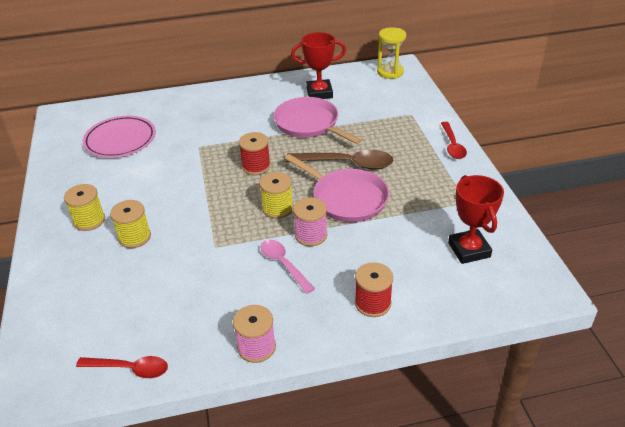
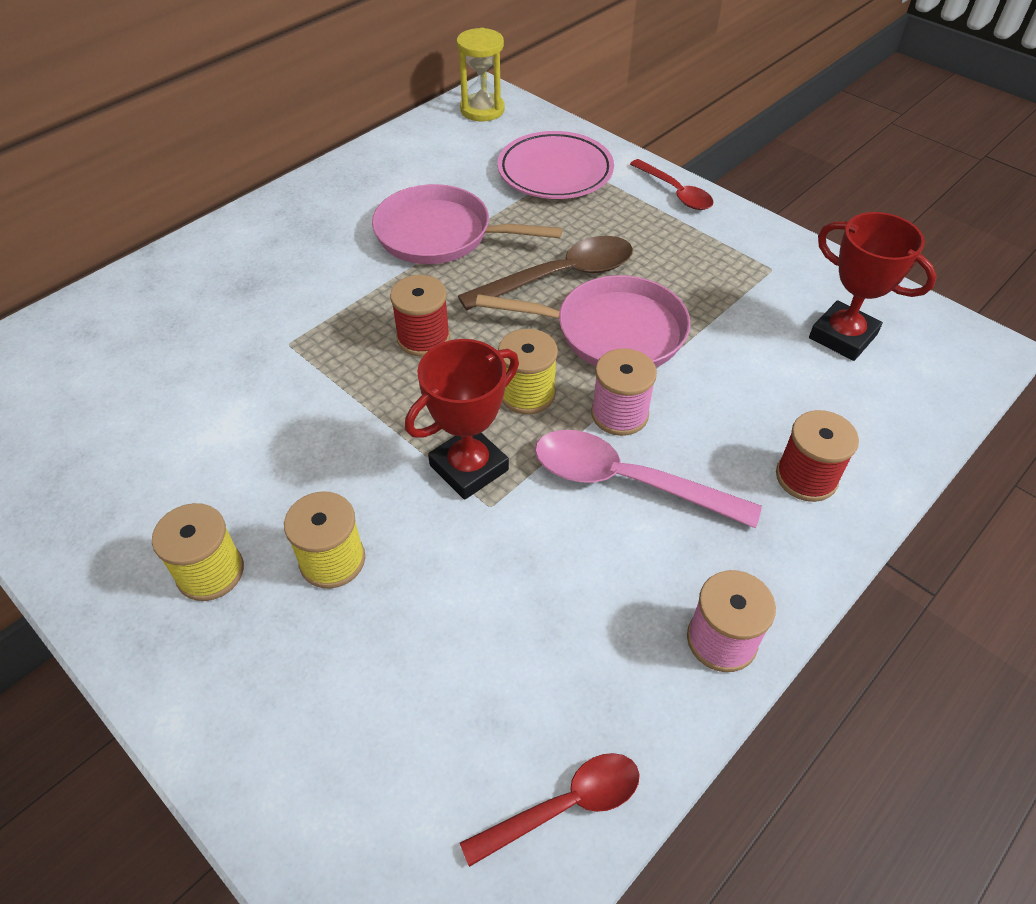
camera: 35 degrees left, 10 degrees up
(120, 140) = (122, 391): pink plate -> pink plate (555, 171)
(283, 264) = (627, 481): pink spoon -> pink spoon, size x1.55
(319, 93) = (406, 178): red trophy -> red trophy (469, 467)

